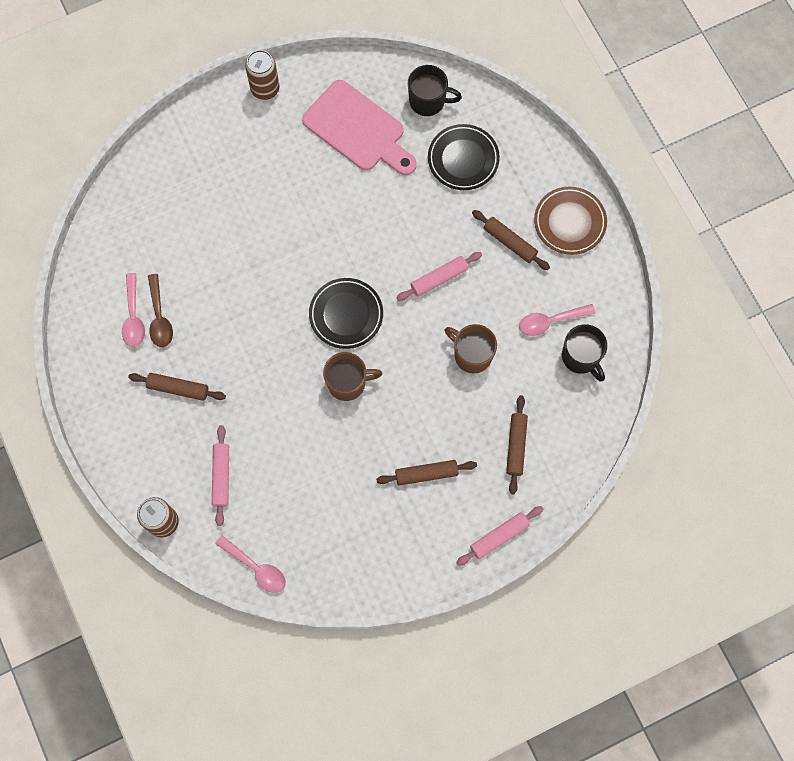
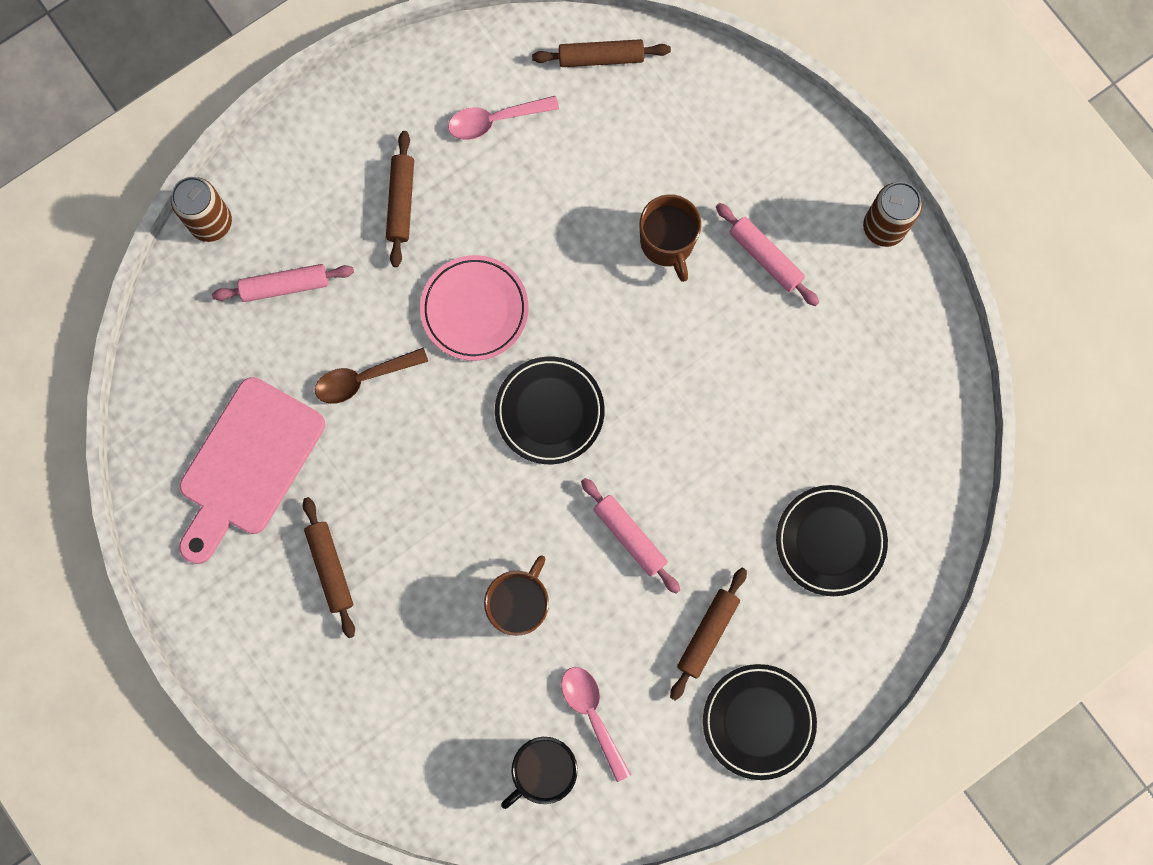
camera: 80 degrees right, 5 degrees up
(159, 317) = (500, 155): brown spoon -> brown spoon (363, 378)
(256, 568) = (165, 358): pink spoon -> none
(266, 351) = (474, 309): none -> pink plate
(348, 383) = (447, 433): brown mug -> brown mug (667, 243)
(358, 129) = (846, 375): pink cutting board -> pink cutting board (248, 464)
(428, 101) = (916, 472): black mug -> none
(499, 536) = (254, 687): pink rolling pin -> pink rolling pin (765, 257)
(516, 446) = (391, 691): brown rolling pin -> brown rolling pin (601, 57)
(569, 222) = (758, 721): brown plate -> black plate

